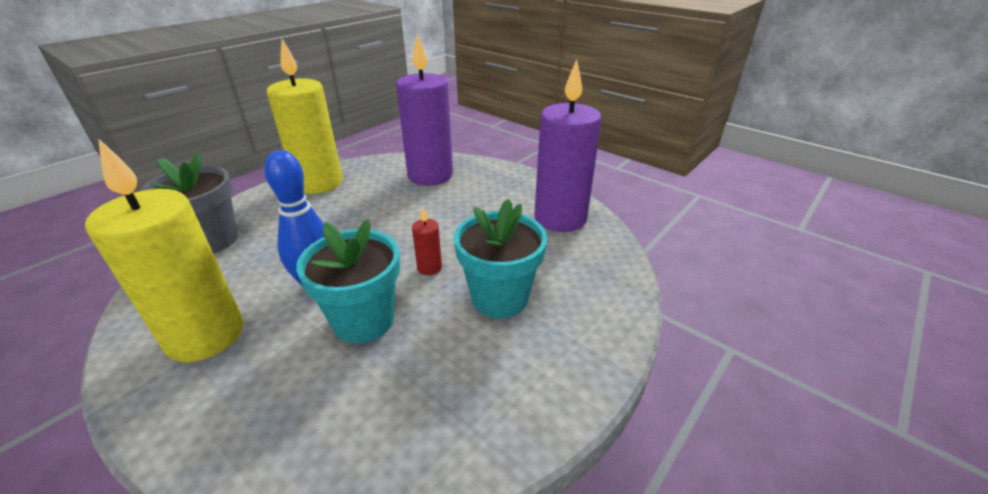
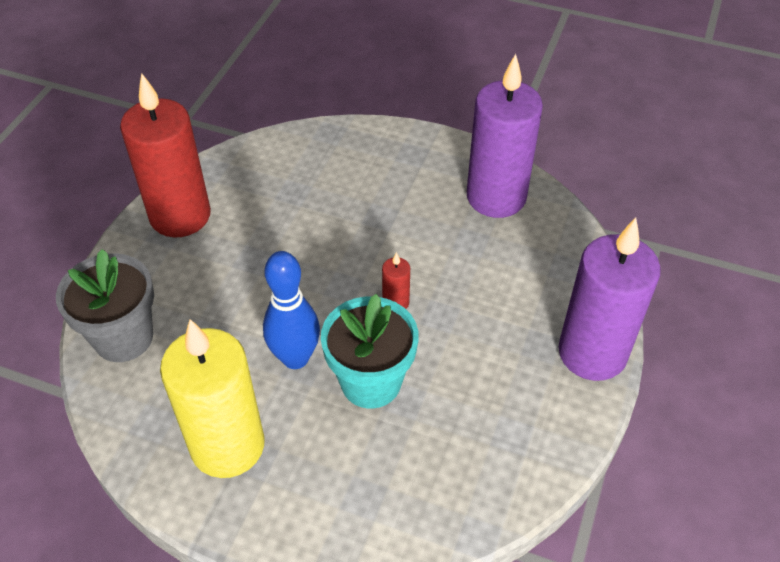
camera: 20 degrees left, 15 degrees up
(319, 183) = (180, 216): yellow candle -> red candle
(430, 175) = (312, 167): purple candle -> purple candle (592, 353)
(499, 298) = (484, 318): turquoise flower pot -> none

